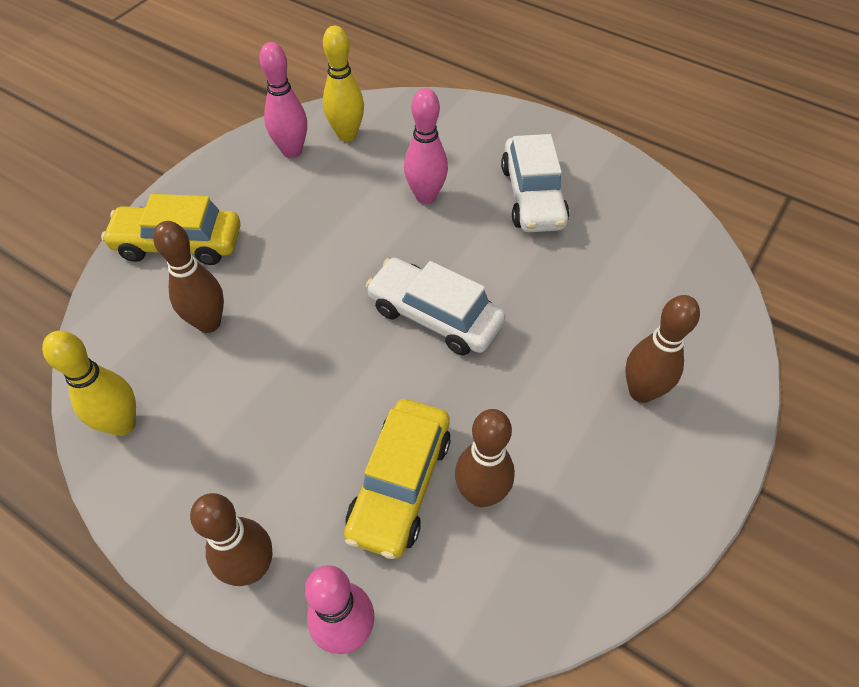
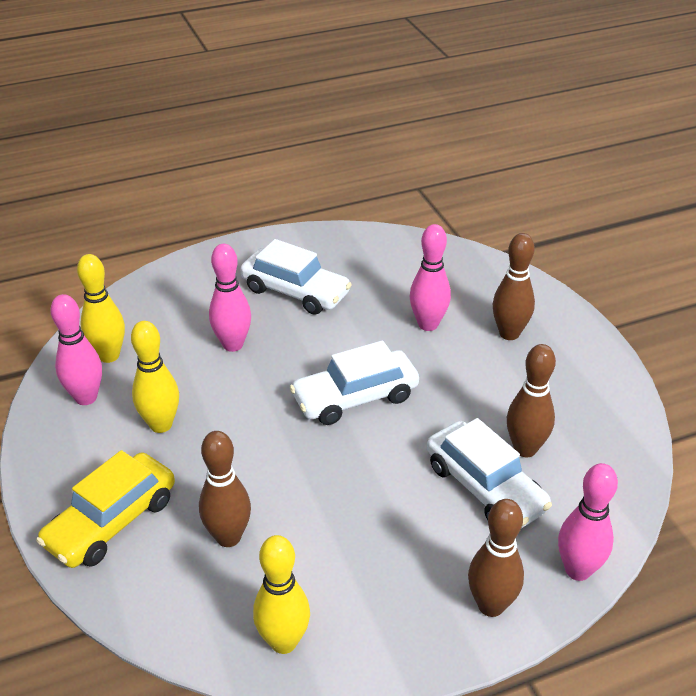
camera: 55 degrees left, 15 degrees down
(298, 210) = (161, 425): none -> yellow bowling pin
(399, 484) = (484, 487): yellow car -> white car
(586, 316) = (428, 324): none -> pink bowling pin

